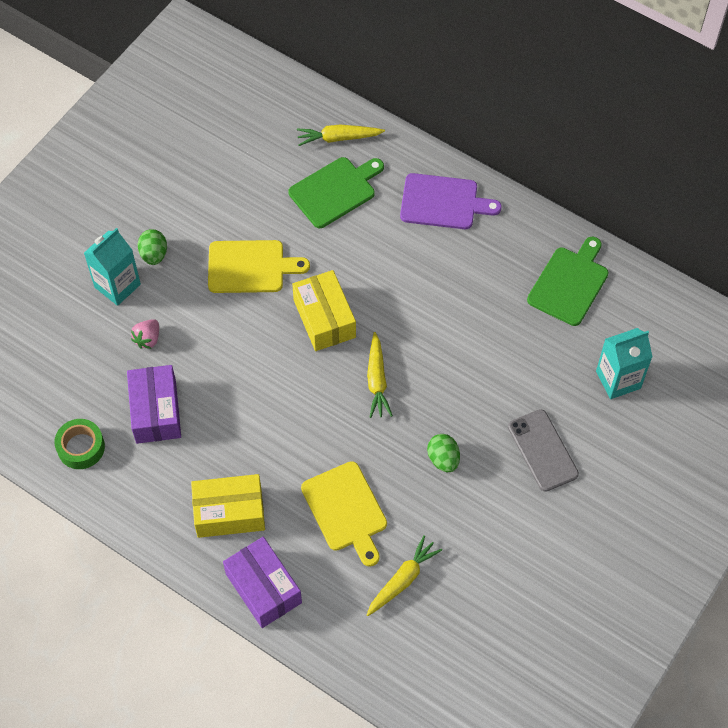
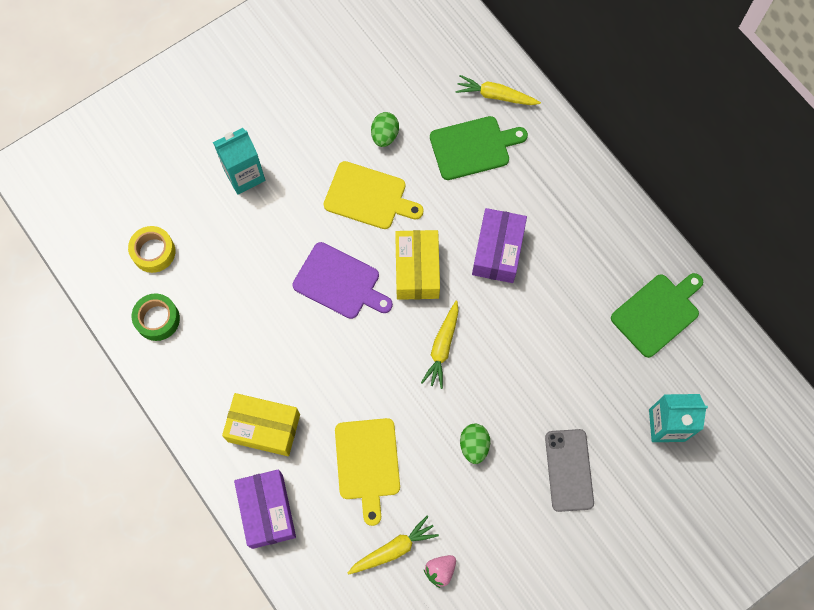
camera: 20 degrees right, 10 degrees up
(52, 386) = (153, 252): none -> yellow tape
(148, 339) = (252, 236): pink strawberry -> pink strawberry (440, 571)
(154, 254) = (287, 156): green egg -> green egg (385, 135)
(156, 411) = (234, 308): purple box -> purple box (497, 251)
(443, 202) = (569, 192): purple cutting board -> purple cutting board (340, 282)

